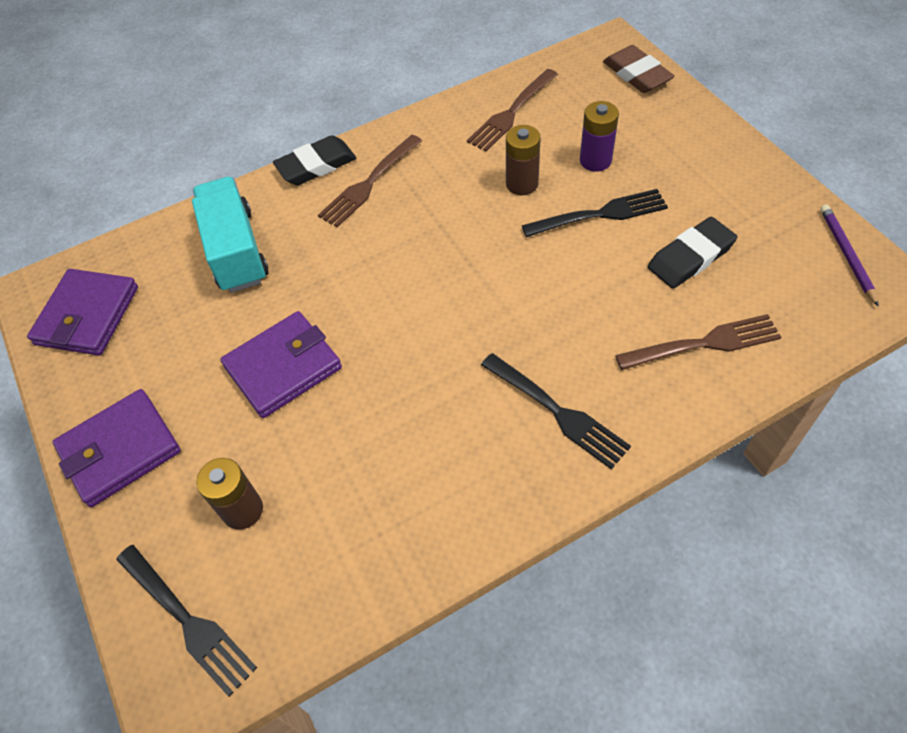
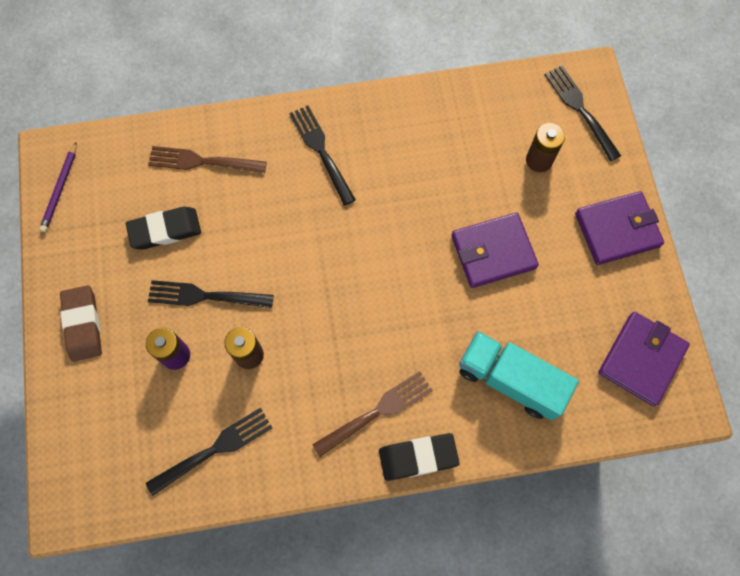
camera: 165 degrees left, 15 degrees up
(236, 251) = (510, 380): turquoise truck -> turquoise truck turned 120 degrees clockwise
(512, 112) = (214, 450): brown fork -> black fork
(637, 74) = (73, 451): brown eraser -> brown eraser (83, 324)

